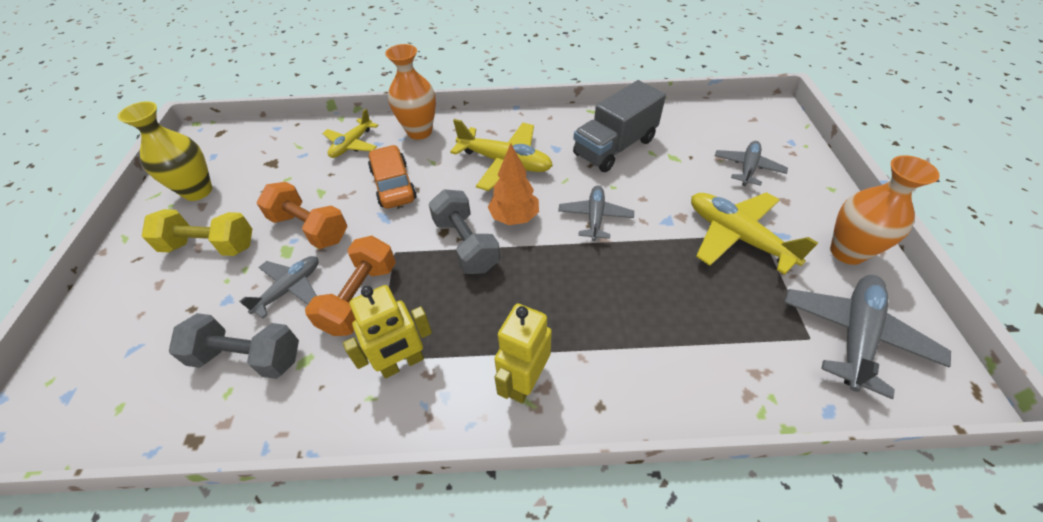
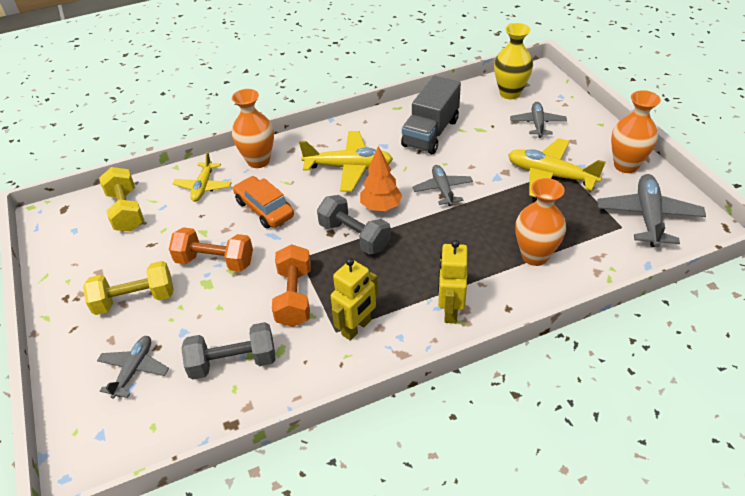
camera: 20 degrees left, 5 degrees down
(198, 191) = (85, 262): yellow vase -> yellow vase (510, 93)
(268, 150) = (126, 211): none -> yellow dumbbell
(290, 289) = (231, 308): grey plane -> grey plane (134, 370)
(670, 341) = (534, 256): none -> orange vase

